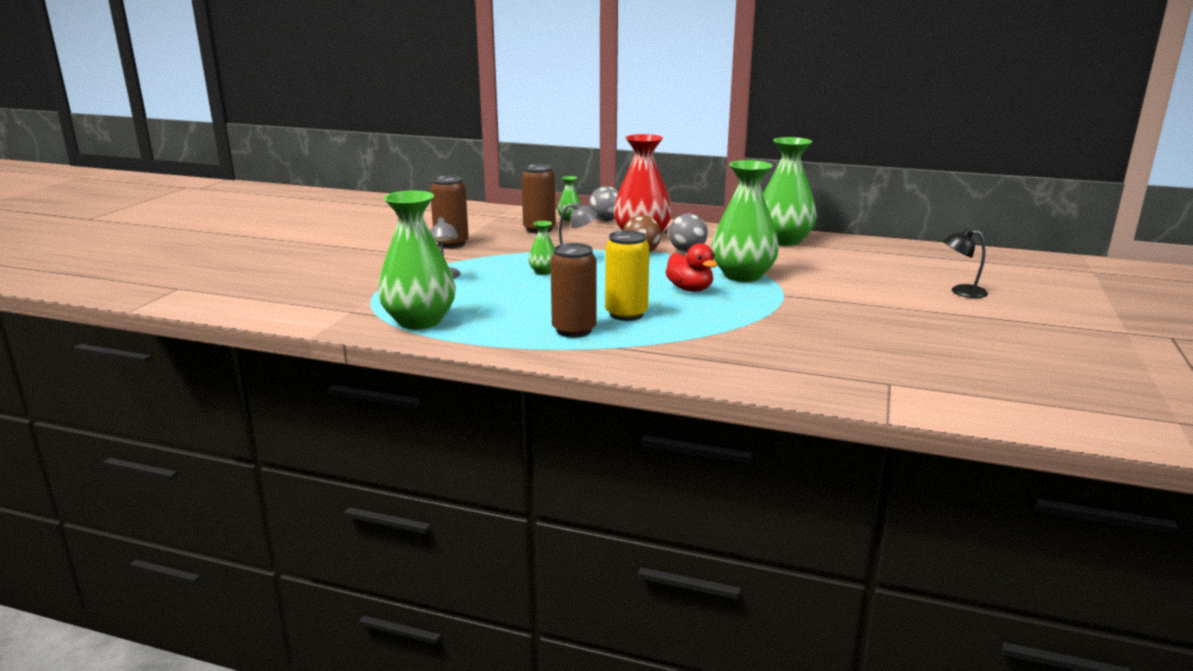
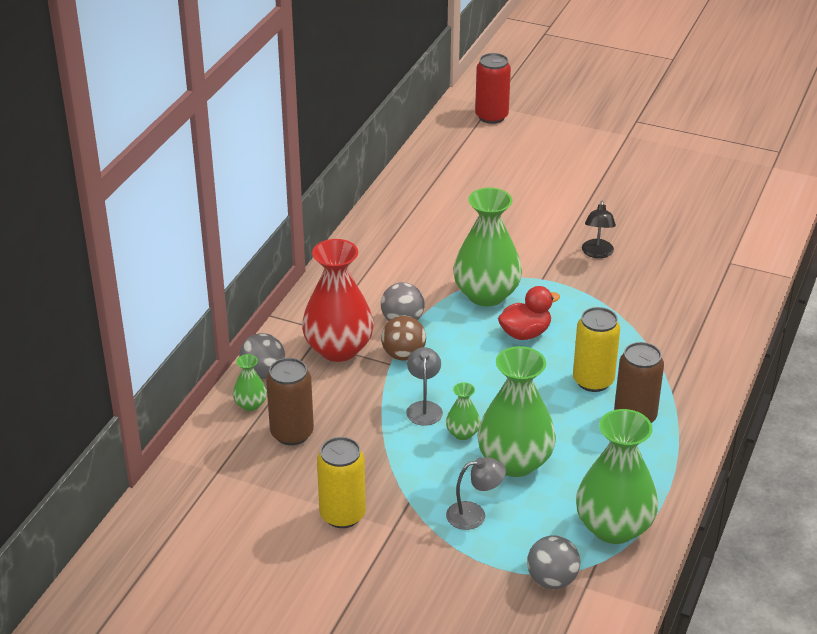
camera: 85 degrees left, 15 degrees up
(363, 300) = (552, 580): none -> grey ball
(451, 244) = (342, 515): brown can -> yellow can
(783, 240) = (374, 250): green vase -> green vase (515, 462)
(961, 292) = (539, 183): black lamp -> black lamp (597, 253)
(1070, 272) = (491, 116): none -> red can

